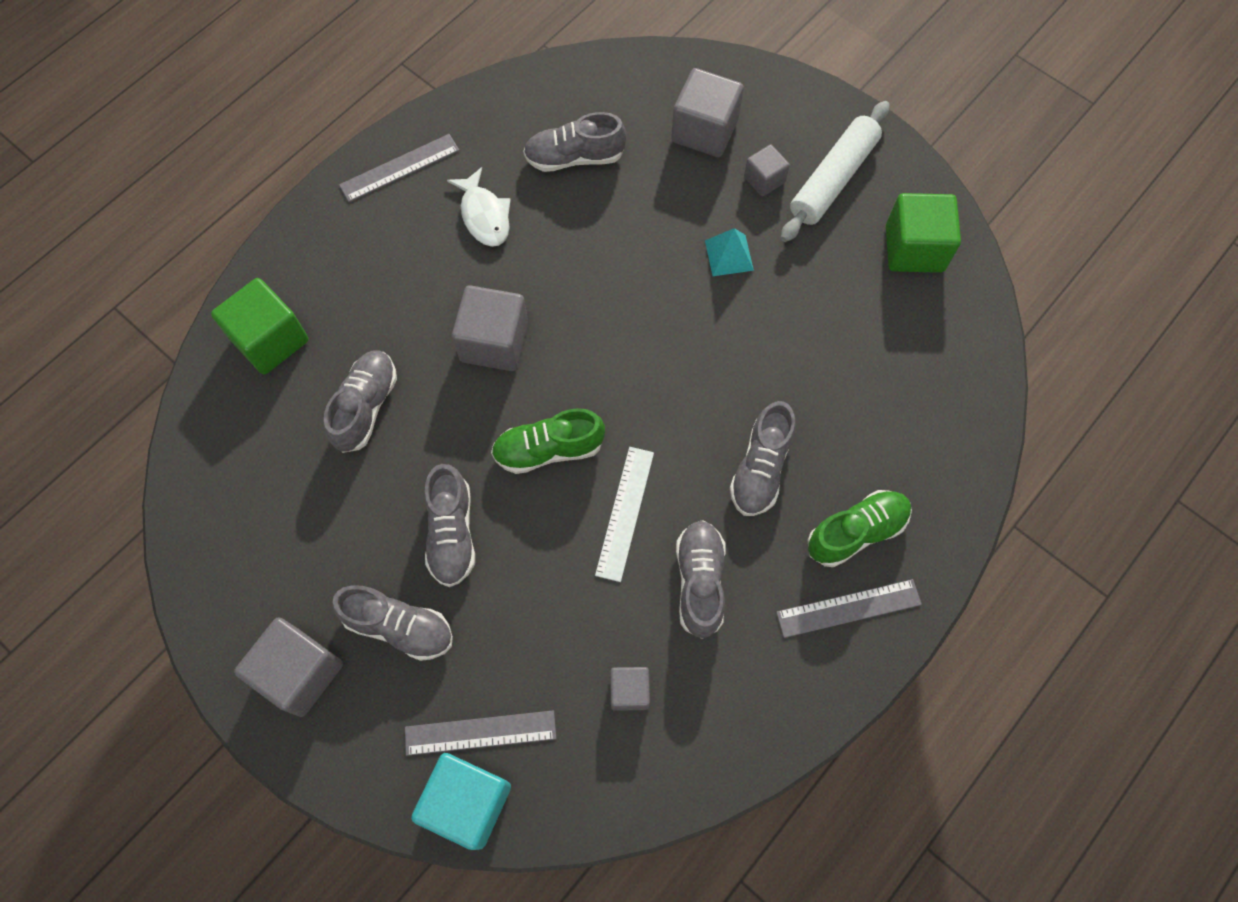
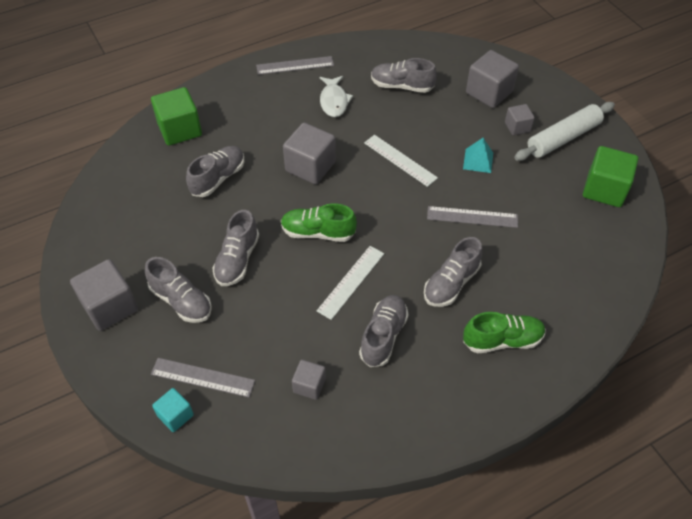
camera: 20 degrees right, 15 degrees down
(467, 802) = (175, 415): turquoise cube -> turquoise cube, size x0.56
(619, 289) = (400, 160): none -> white ruler
(848, 608) = (479, 384): grey ruler -> grey ruler (472, 217)

